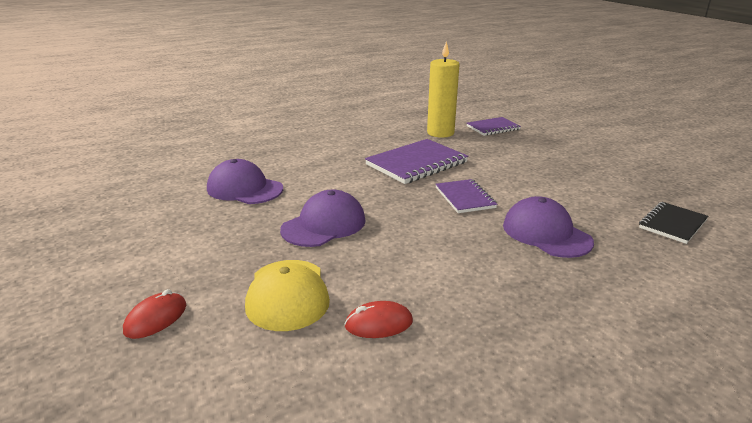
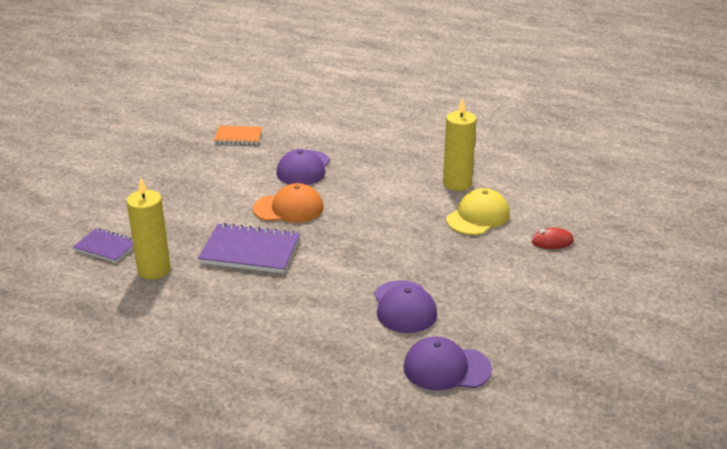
camera: 130 degrees left, 5 degrees up
(324, 225) = (401, 242): purple cap -> purple cap (446, 368)
(379, 324) = (457, 183): red mouse -> yellow candle
(465, 198) = (289, 208): purple notebook -> orange cap
(672, 224) = (238, 137): black notebook -> orange notebook

